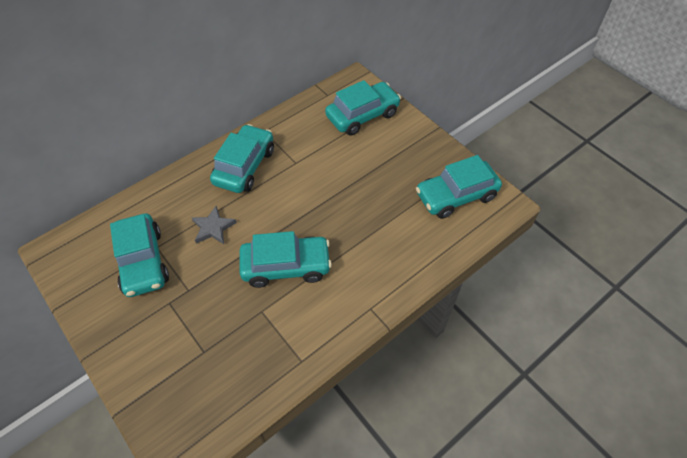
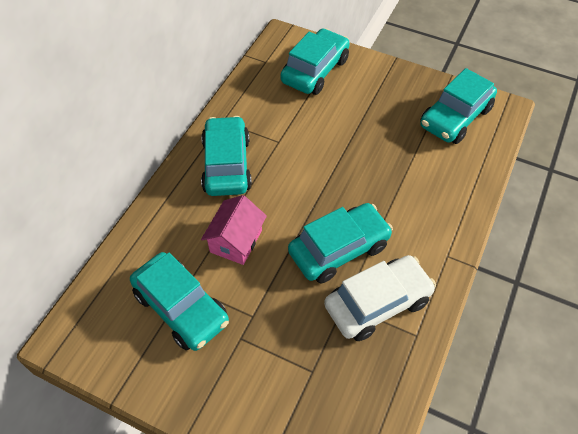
camera: 25 degrees left, 0 degrees up
(213, 228) = (236, 241): grey star -> pink house
(287, 322) = (377, 303): none -> white car

